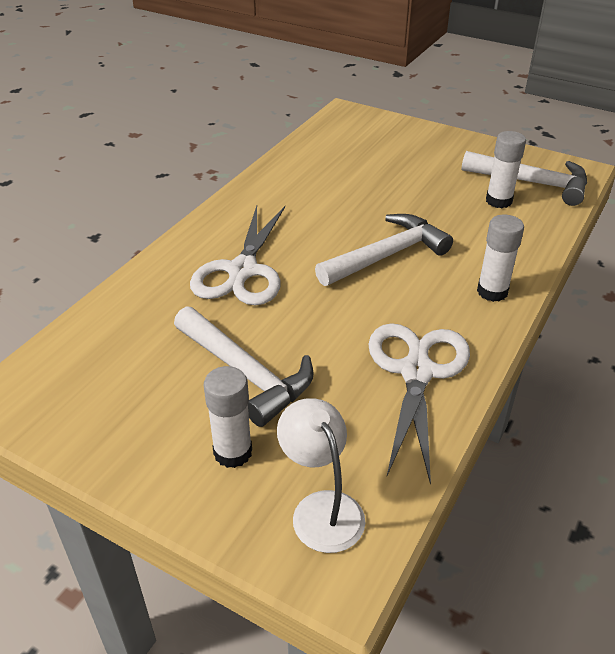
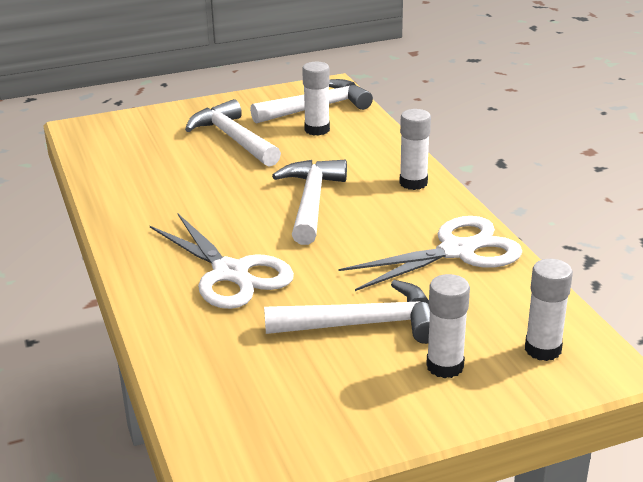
camera: 50 degrees left, 10 degrees down
(321, 508) = (542, 349): white lamp -> white glue stick
(416, 372) = (456, 251): white scissors -> white scissors turned 105 degrees clockwise
(424, 173) = (233, 139): none -> white hammer

